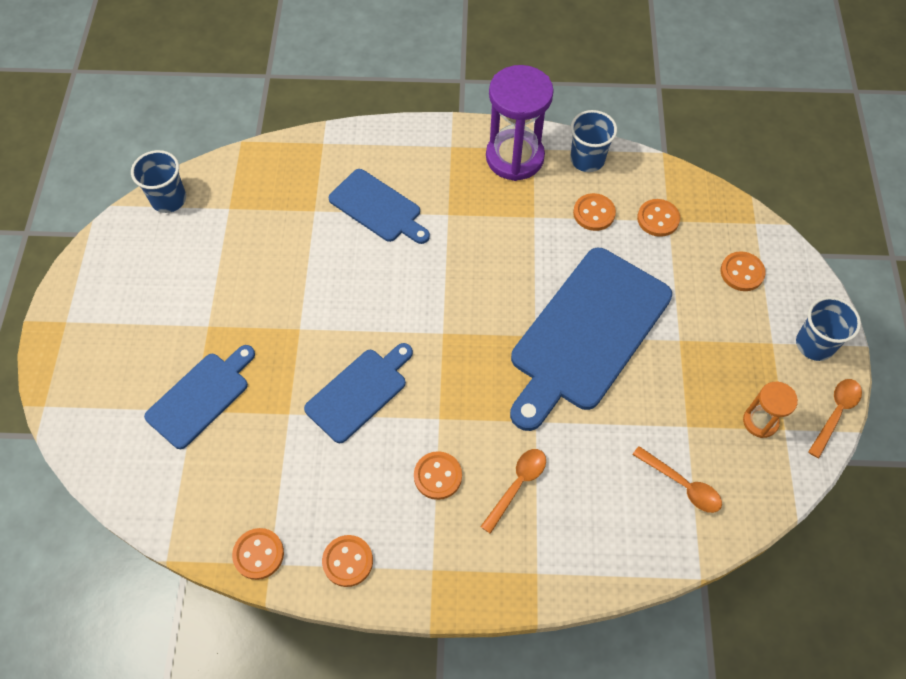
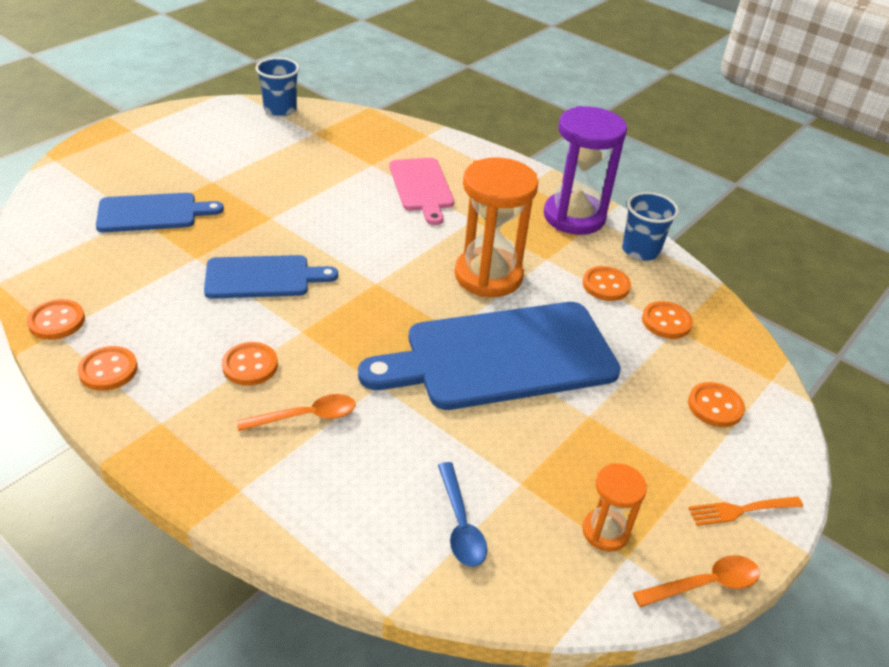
camera: 35 degrees right, 20 degrees down
(378, 208) = (422, 187): blue cutting board -> pink cutting board
(511, 265) = (488, 276): none -> orange hourglass
(682, 485) = (460, 524): orange spoon -> blue spoon
(814, 344) = (741, 510): blue cup -> orange fork

